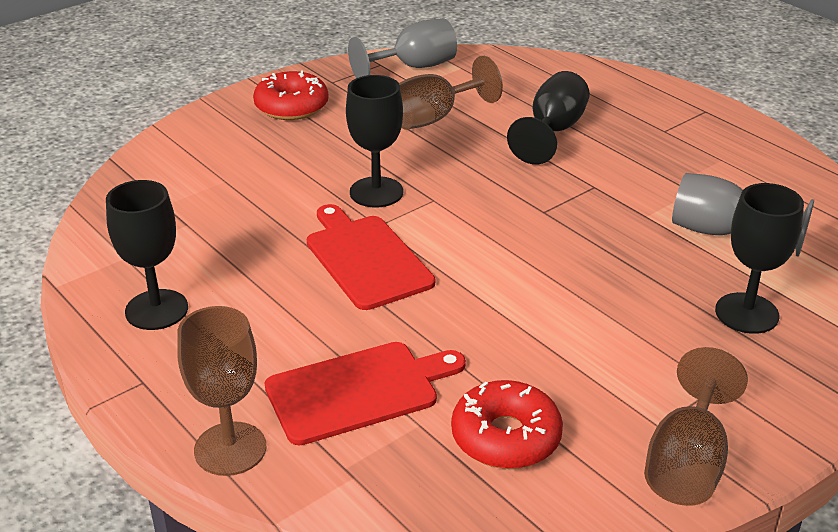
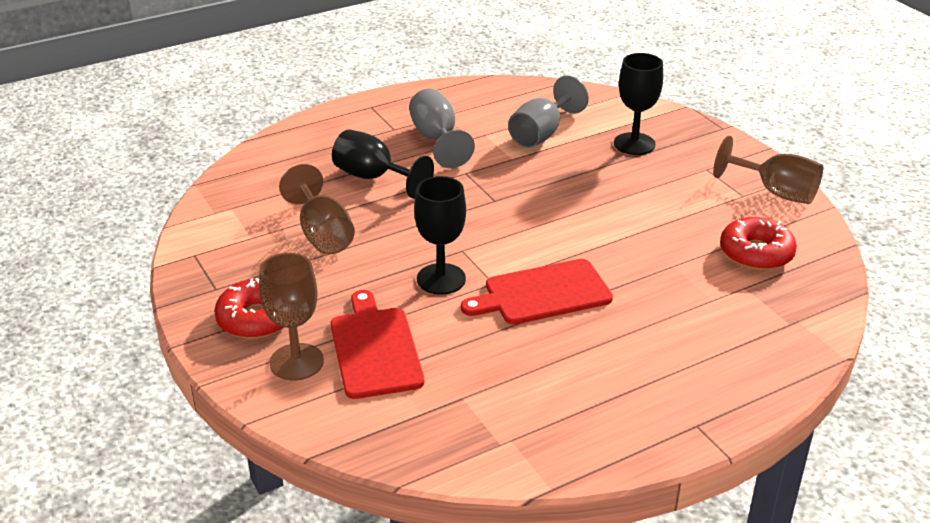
camera: 80 degrees left, 0 degrees up
(156, 310) = (598, 417): black goblet -> none
(230, 449) = (774, 377): brown goblet -> brown goblet (296, 362)
(358, 391) = (710, 311): red cutting board -> red cutting board (375, 349)
(414, 67) = (214, 235): grey goblet -> grey goblet (437, 139)

